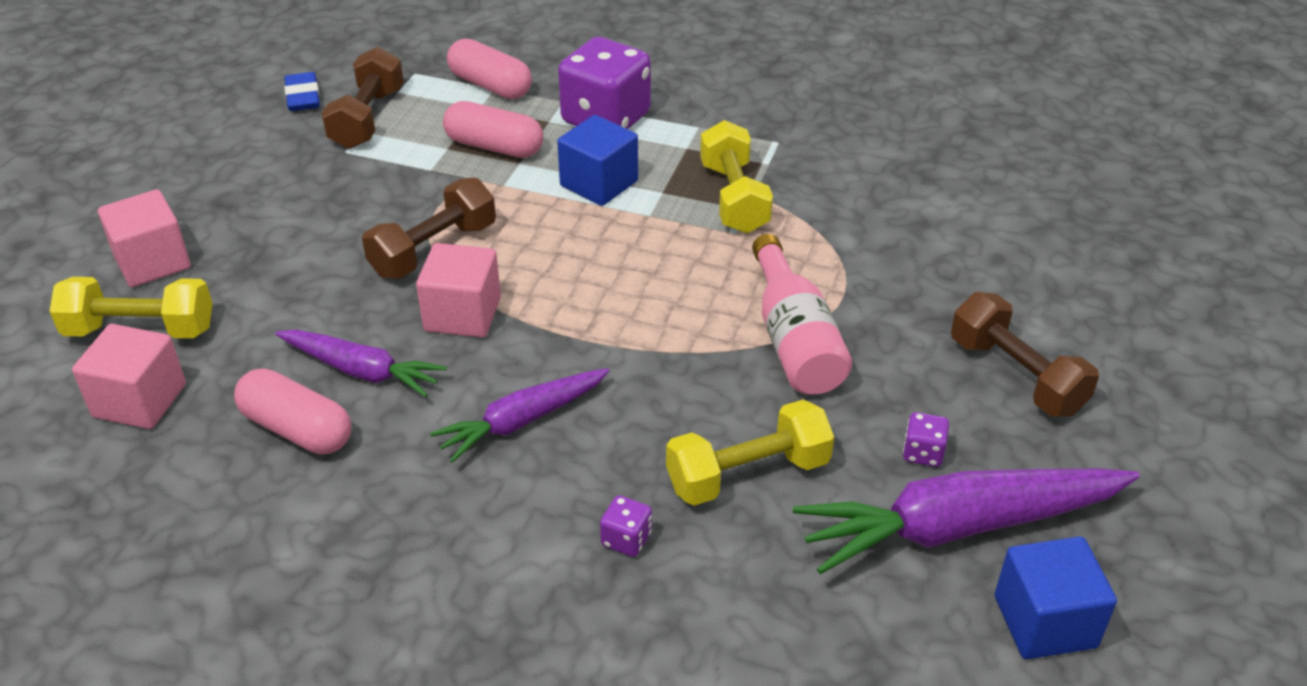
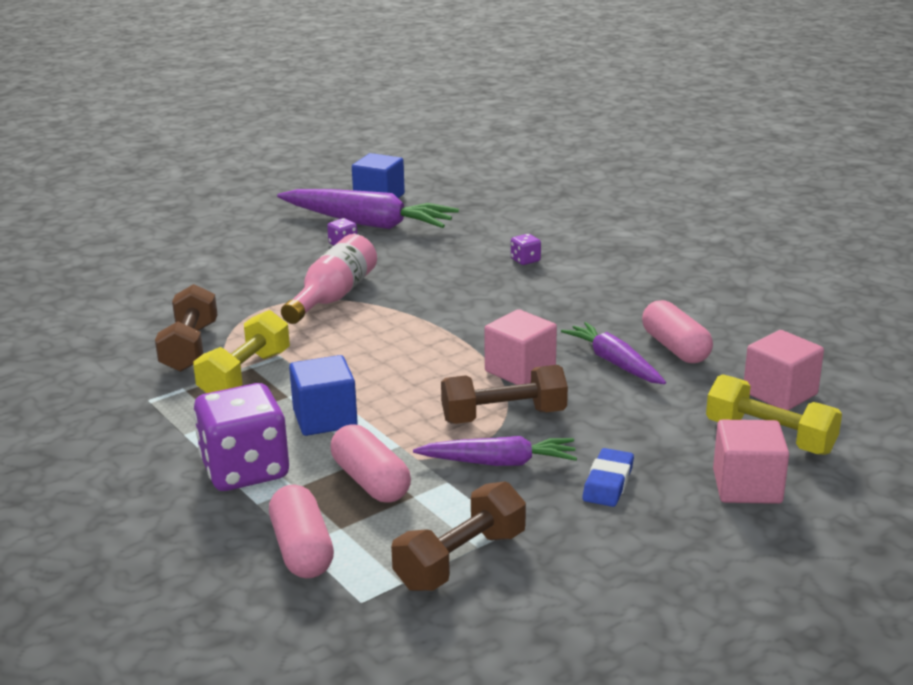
camera: 145 degrees left, 15 degrees down
(303, 97) = (509, 619): blue eraser -> blue eraser (608, 483)
(522, 421) = (533, 312): purple carrot -> purple carrot (499, 462)
(748, 474) = (438, 261): yellow dumbbell -> none
(1016, 376) = (248, 251): brown dumbbell -> brown dumbbell (190, 347)

